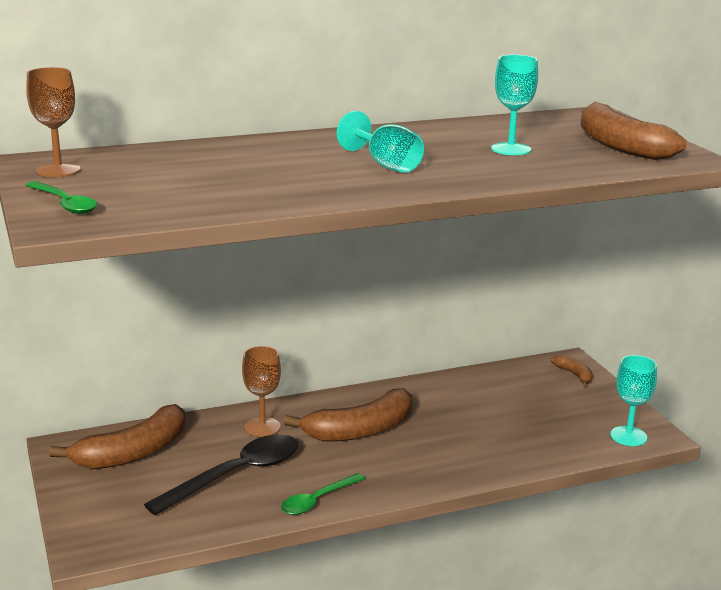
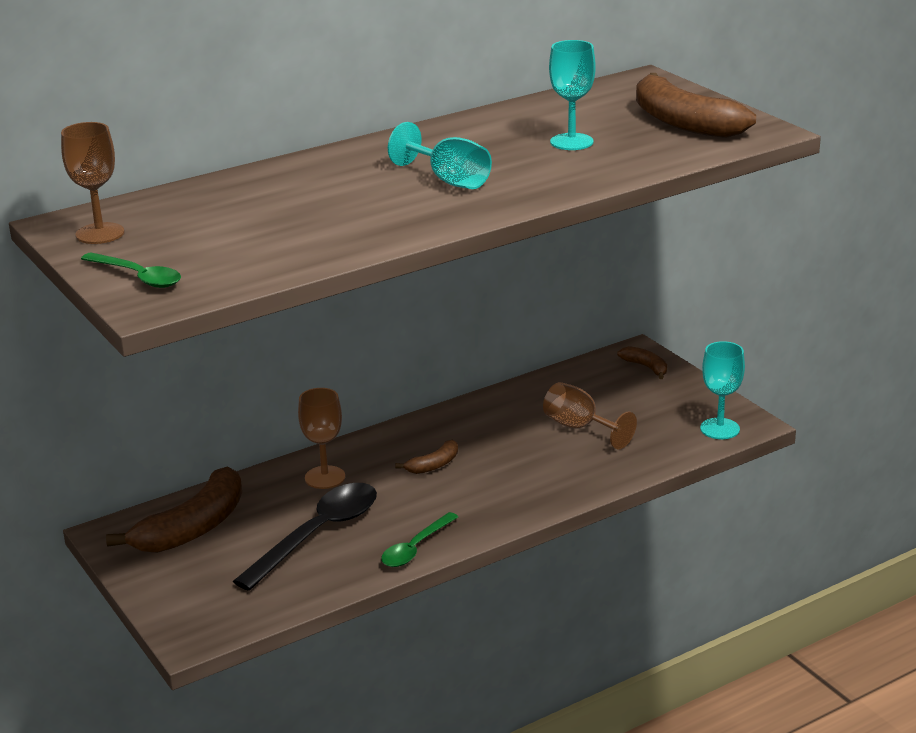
camera: 10 degrees left, 5 degrees up
(360, 430) = (434, 465): brown banana -> brown banana, size x0.47
(500, 417) = (580, 428): none -> brown goblet

